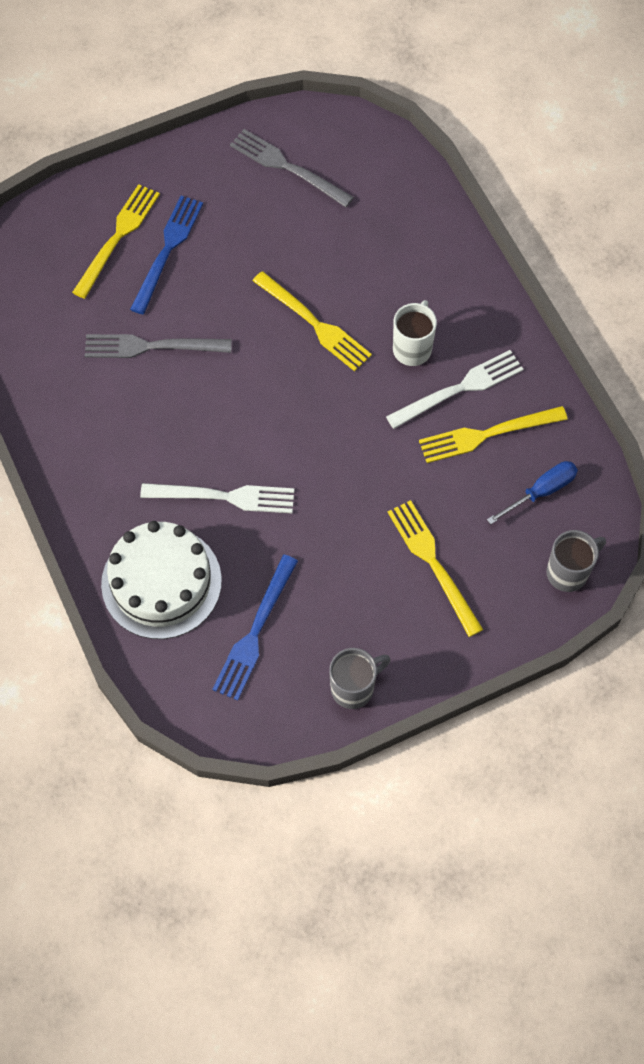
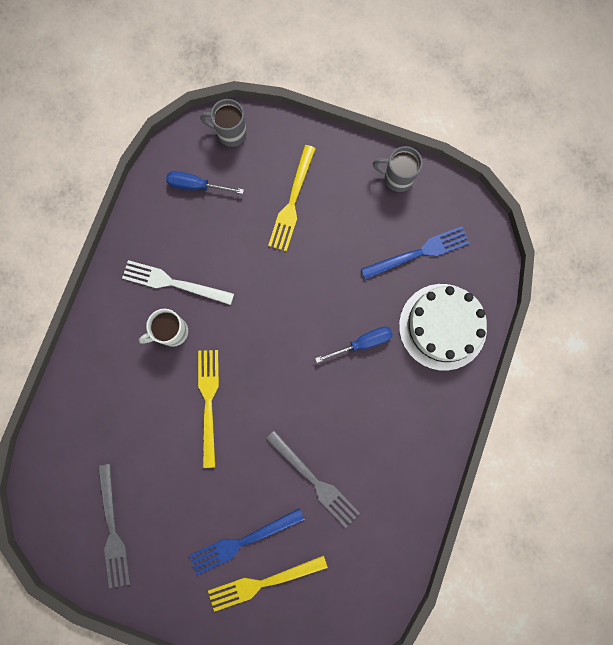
camera: 135 degrees left, 15 degrees up
(226, 497) = (362, 343): white fork -> blue screwdriver
(486, 435) = (189, 243): yellow fork -> none

